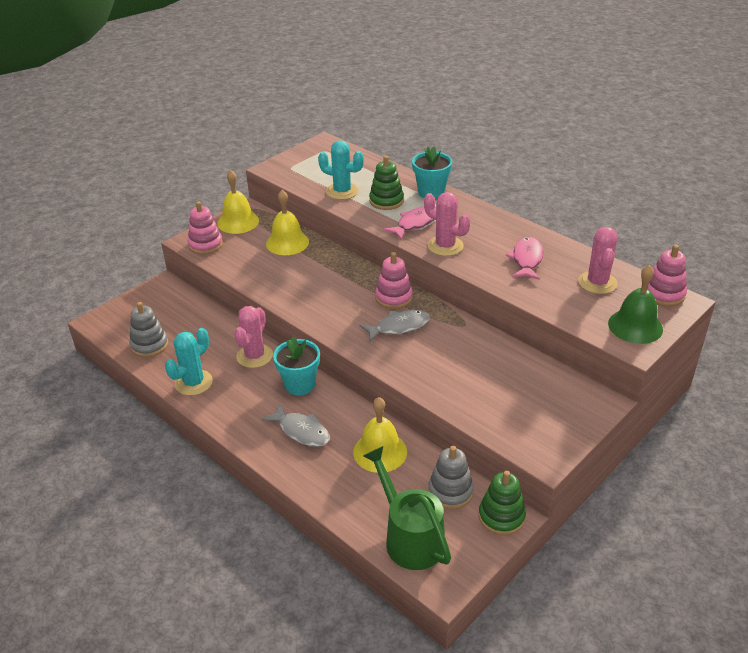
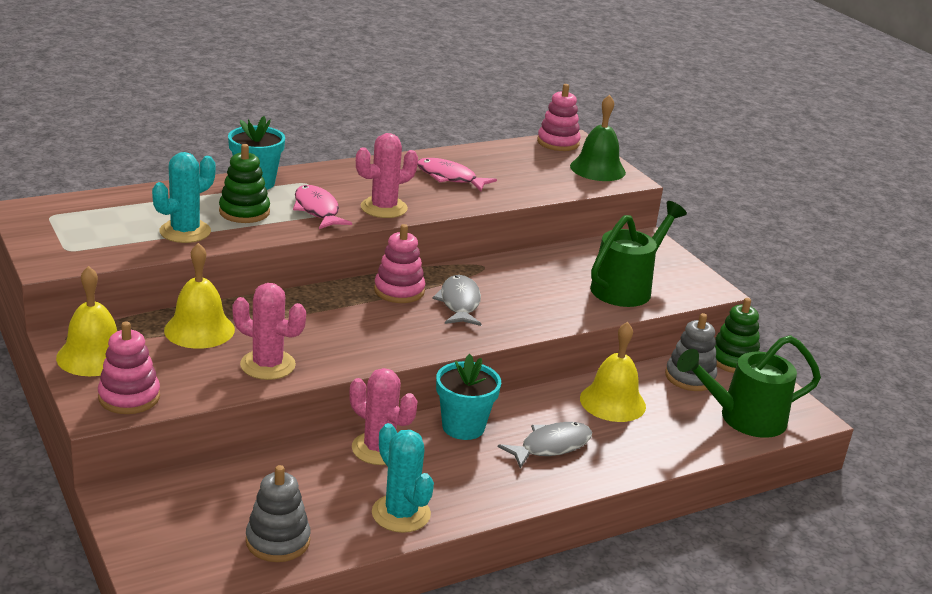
camera: 75 degrees left, 10 degrees down
(499, 405) = (627, 287): none -> green watering can
(597, 283) = (518, 161): pink cactus -> pink cactus (268, 365)

